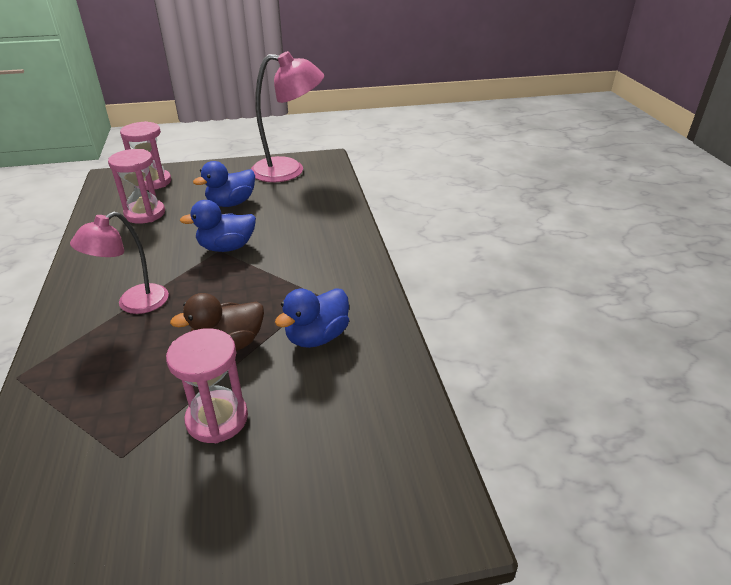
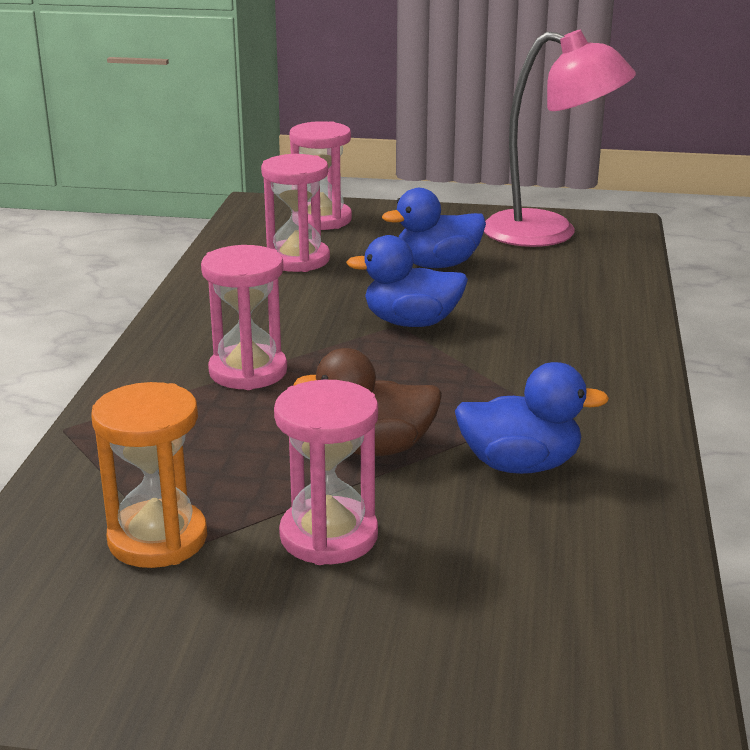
camera: 20 degrees right, 10 degrees down
(105, 451) = (157, 539): none -> orange hourglass
(134, 304) = (248, 371): pink lamp -> pink hourglass
(317, 337) = (520, 465): blue duck -> blue duck turned 150 degrees counterclockwise

